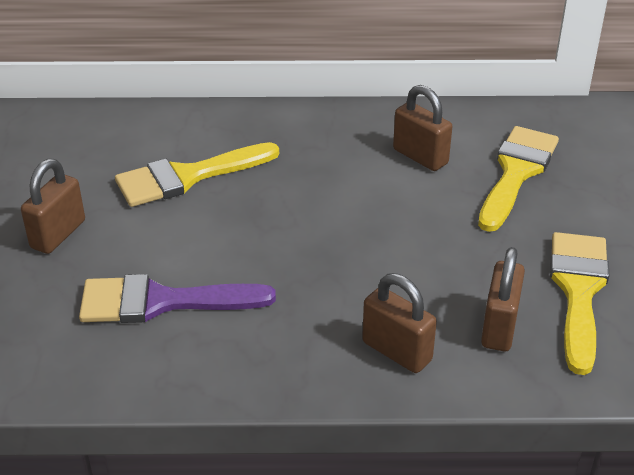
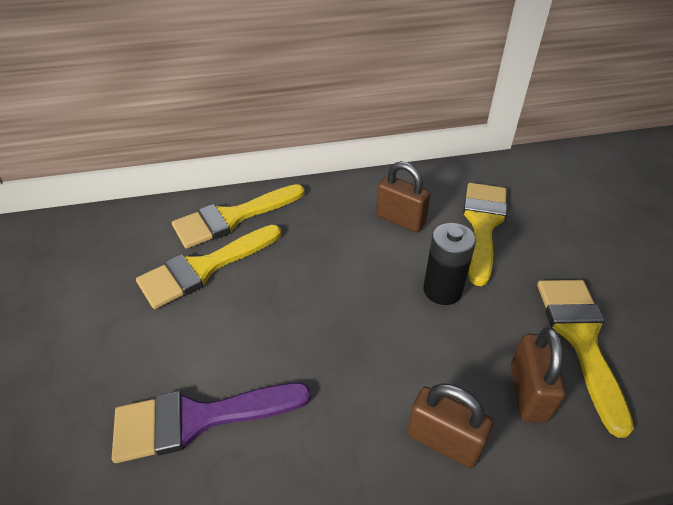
camera: 10 degrees left, 5 degrees up
(58, 234) = (85, 352): brown padlock -> none
(227, 132) = (232, 218): none -> yellow brush
(443, 230) = (442, 290): none -> black battery

